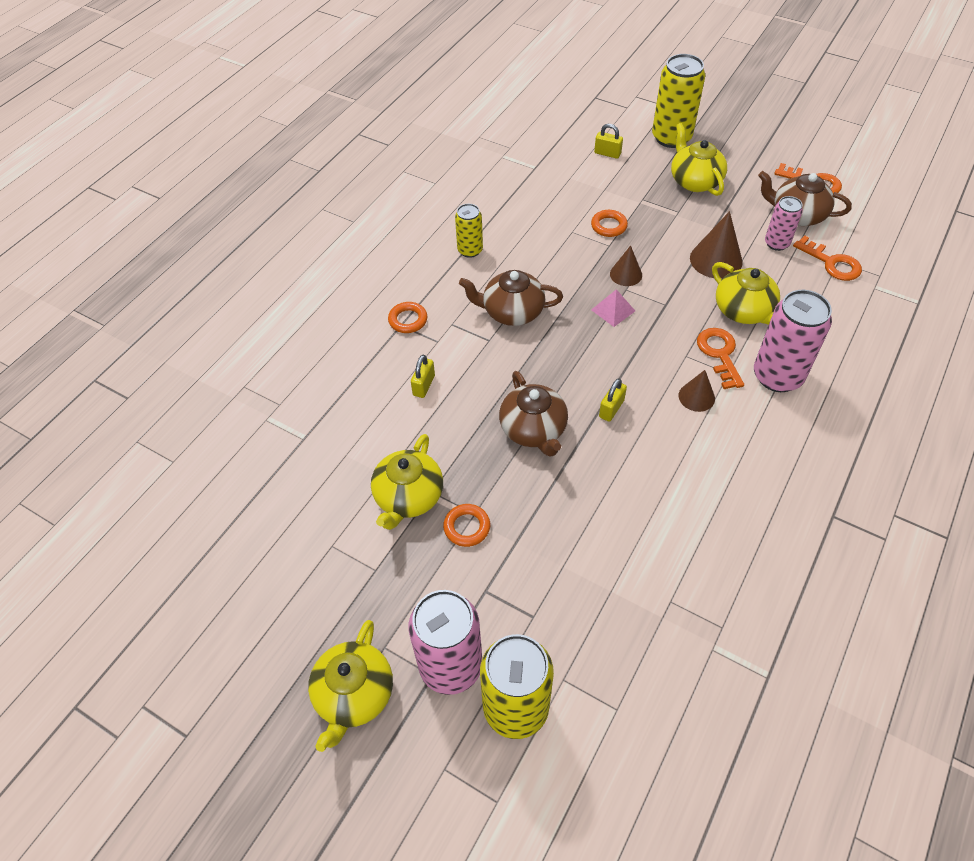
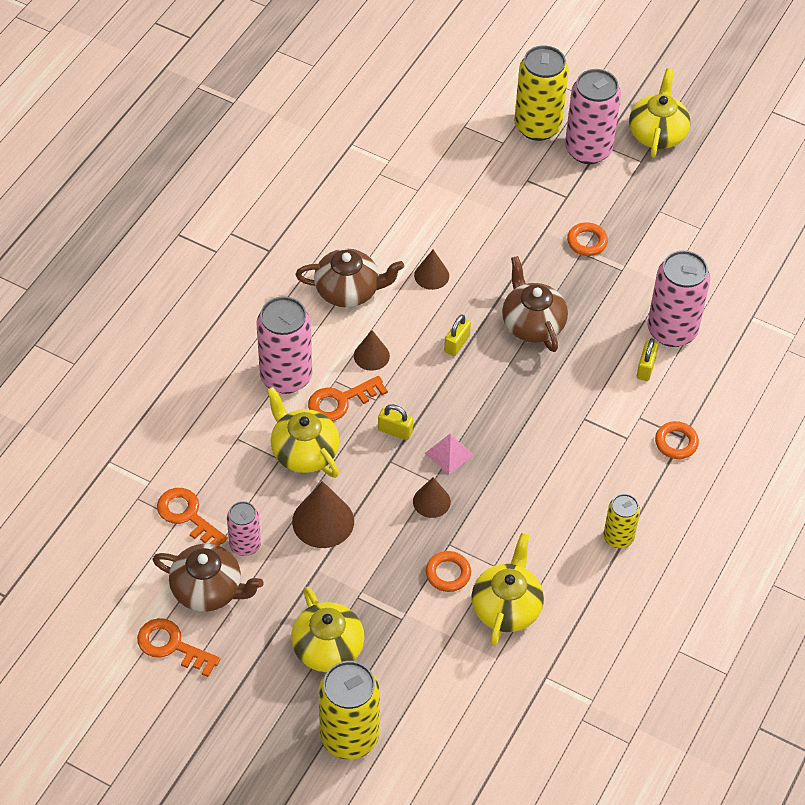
camera: 175 degrees right, 0 degrees up
(390, 423) = (672, 330): none -> pink can
(408, 497) = (642, 265): yellow teapot -> yellow teapot (506, 607)
(512, 312) = (562, 452): brown teapot -> brown teapot (348, 291)
(607, 153) = (443, 705): yellow padlock -> yellow padlock (395, 431)
(643, 484) = (431, 275): none -> brown cone
(719, 354) = (340, 401): orange key -> orange key turned 75 degrees clockwise

